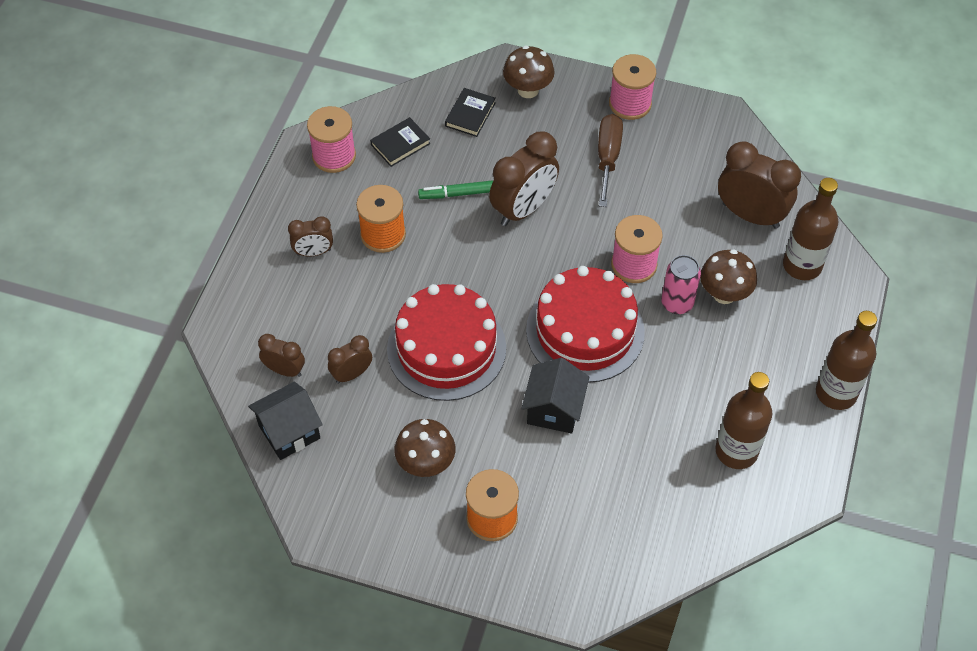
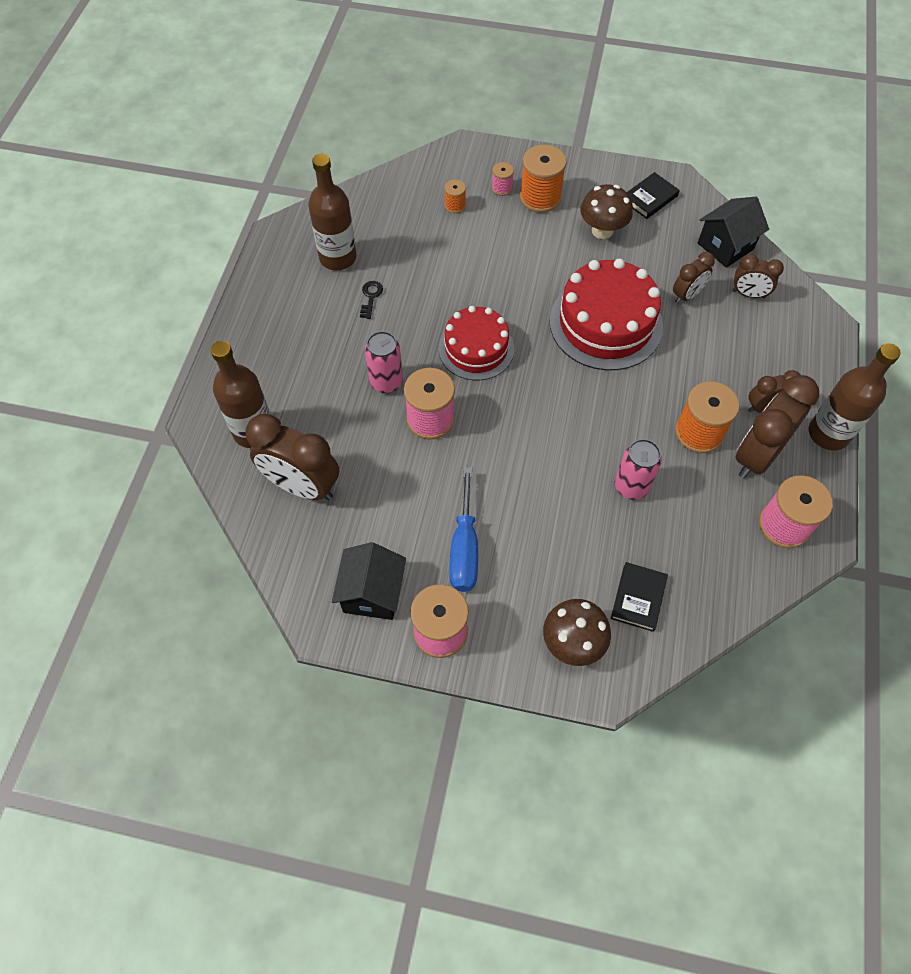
camera: 175 degrees right, 5 degrees up
(400, 144) = (712, 547): black book -> black book (650, 198)
(456, 194) = (631, 486): green marker -> pink can
(523, 209) = (554, 474): brown clock -> brown clock (757, 455)
(537, 536) = (502, 188): none -> pink spool
(554, 409) = (498, 279): black house -> black house (372, 593)
(585, 331) = (476, 348): red cake -> red cake, size x0.66
(597, 514) = (455, 205): none -> orange spool
(608, 158) = (464, 548): brown screwdriver -> blue screwdriver
(696, 398) = (371, 297): none -> black key
(724, 294) = (338, 395): brown mushroom -> none
(836, 393) = (242, 310): brown bottle -> brown bottle (828, 433)

